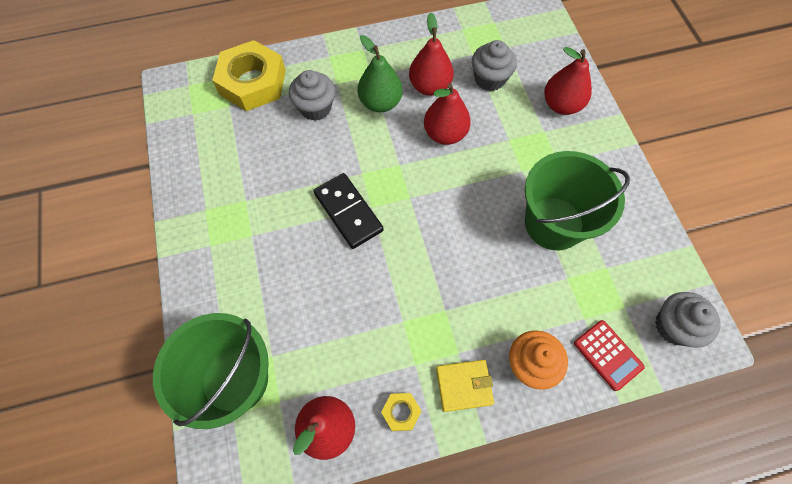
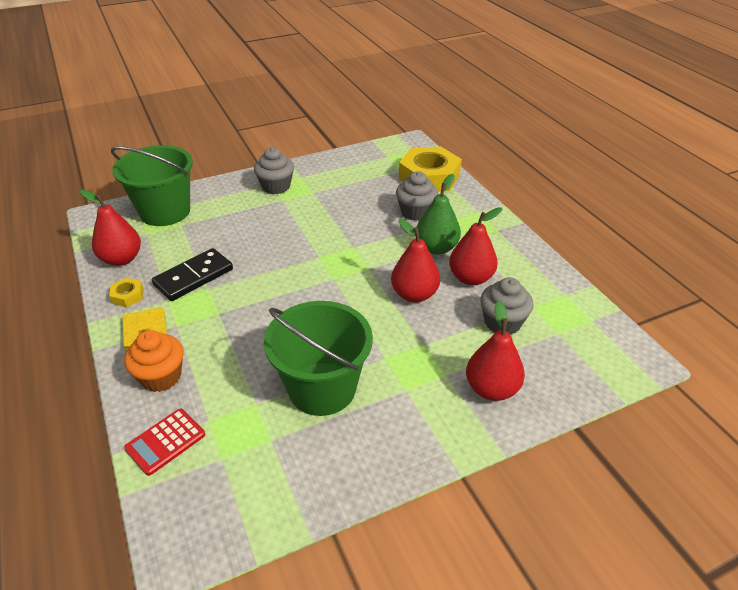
camera: 80 degrees right, 25 degrees down
(348, 212) = (311, 244): black domino -> black domino (193, 277)
(674, 326) = (196, 510): grey cupcake -> grey cupcake (276, 187)

